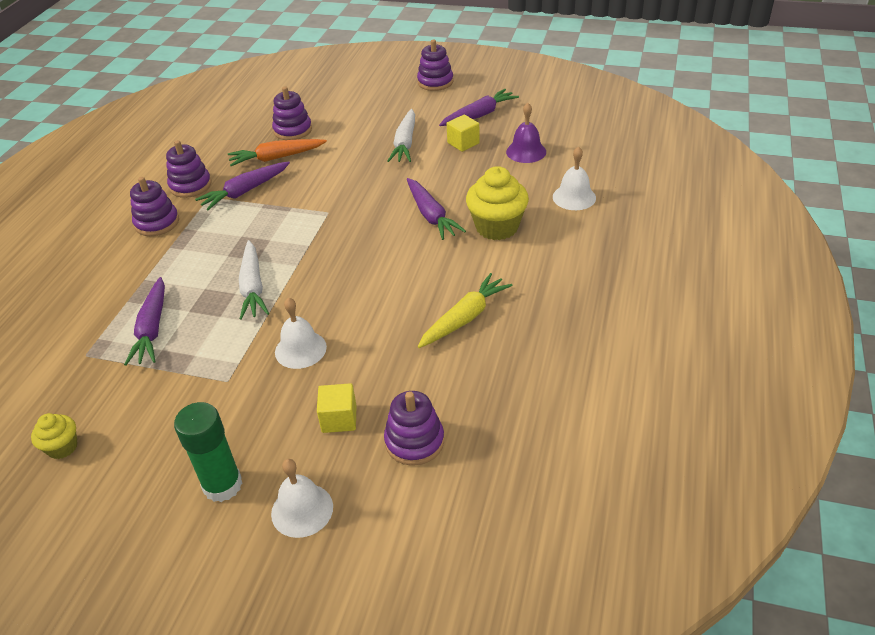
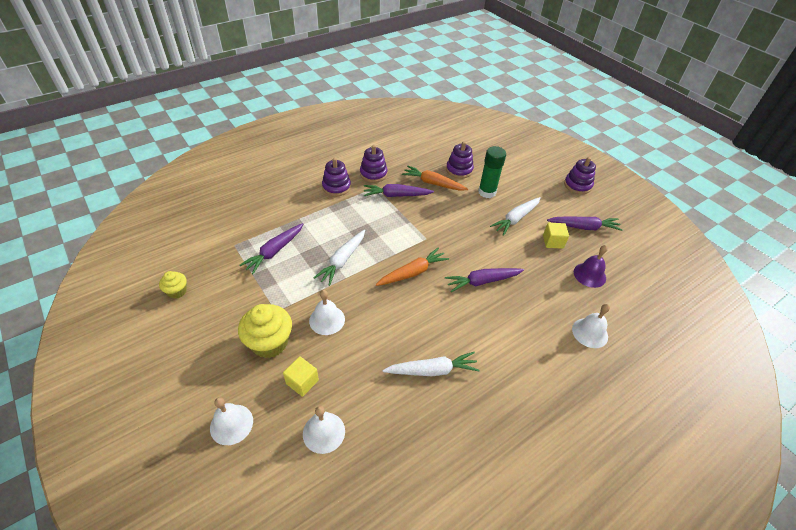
camera: 35 degrees right, 5 degrees up
(222, 485) = (214, 374): green glue stick -> green glue stick (487, 192)
(348, 250) = (413, 272): none -> orange carrot
(414, 441) = (324, 432): purple stacking toy -> white bell
(431, 215) = (482, 281): purple carrot -> purple carrot turned 60 degrees clockwise
(465, 318) = (432, 370): yellow carrot -> white carrot
(497, 227) = (515, 319): yellow cupcake -> yellow cupcake (270, 343)

